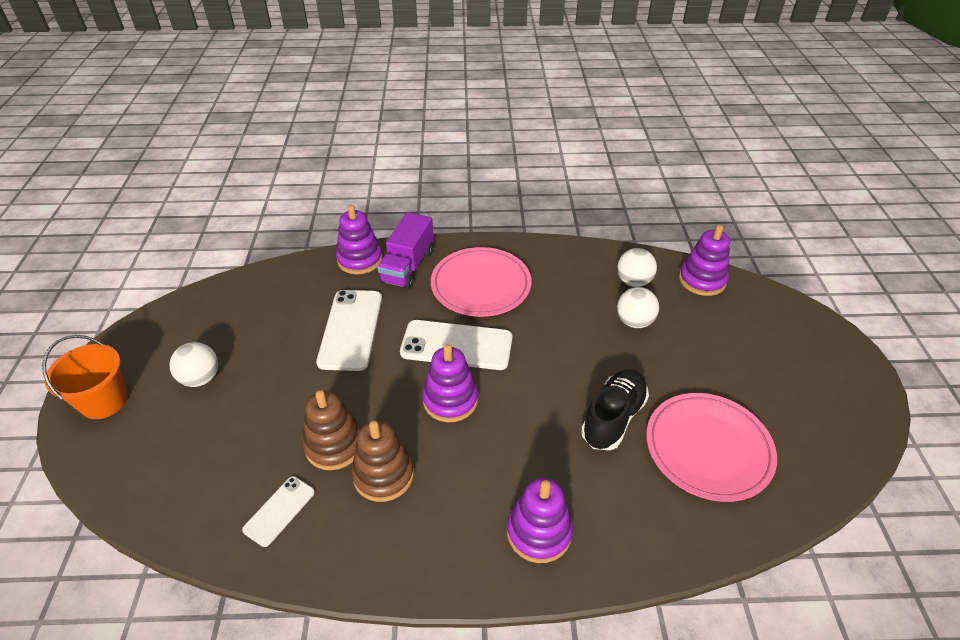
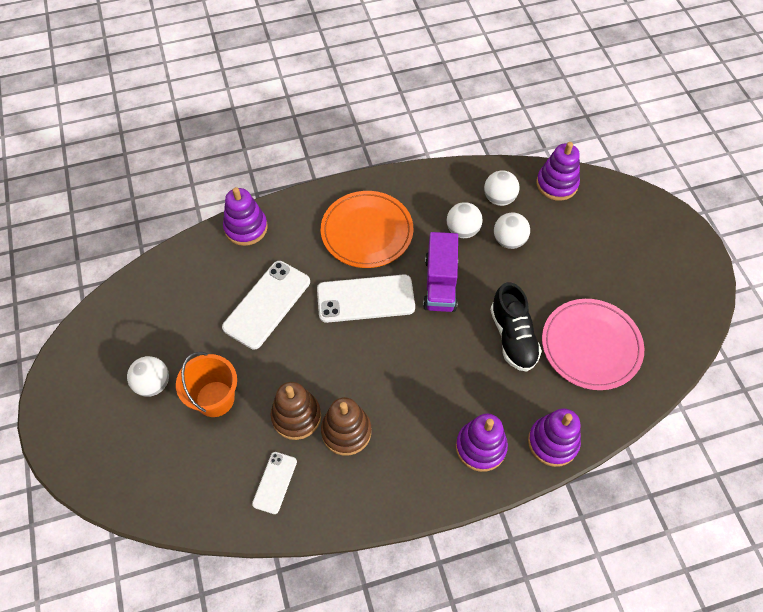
camera: 15 degrees left, 15 degrees up
(104, 401) = (76, 426): orange bucket -> orange bucket (215, 399)
(351, 329) = (267, 304): white phone -> white phone turned 45 degrees clockwise
(407, 266) = (293, 226): purple truck -> purple truck (440, 283)
(450, 400) = (377, 352): purple stacking toy -> purple stacking toy (553, 442)
(481, 285) = (367, 232): pink plate -> orange plate
(584, 303) = (462, 230): none -> white ball
(613, 418) = (513, 337): black shoe -> black shoe turned 150 degrees clockwise

